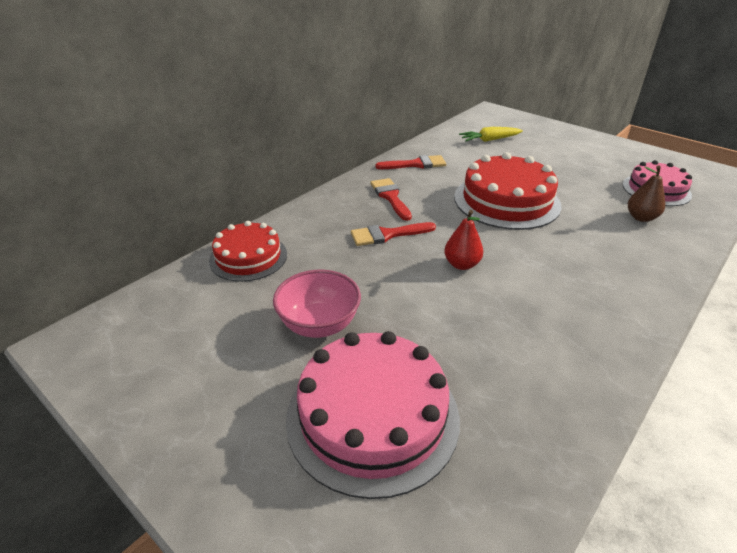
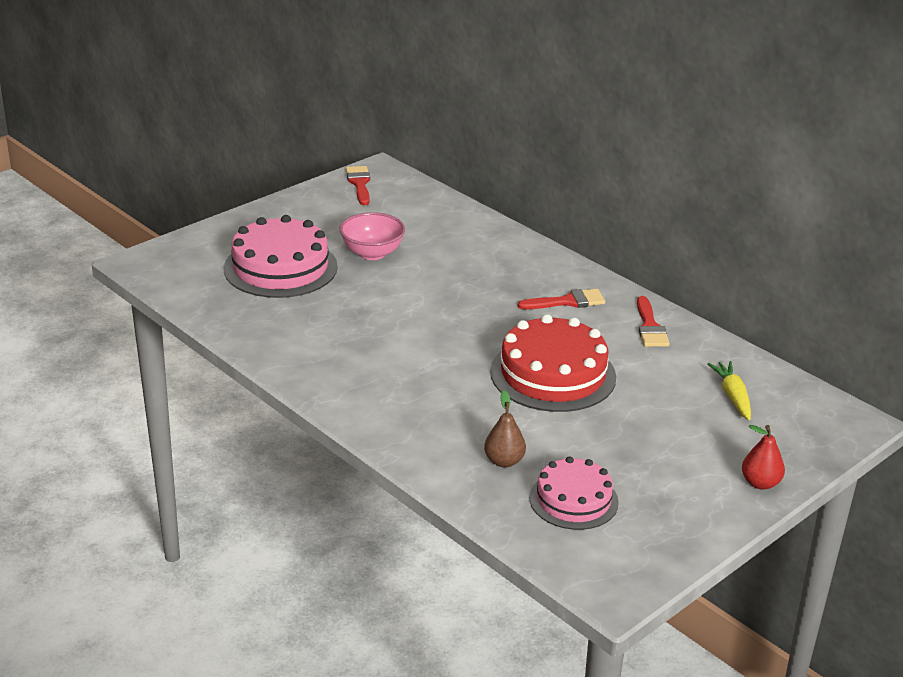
camera: 95 degrees right, 5 degrees down
(248, 257) = (467, 226): red cake -> none
(387, 235) = (491, 292): red brush -> red brush (359, 183)
(461, 264) = (435, 325): red pear -> red pear (760, 483)

